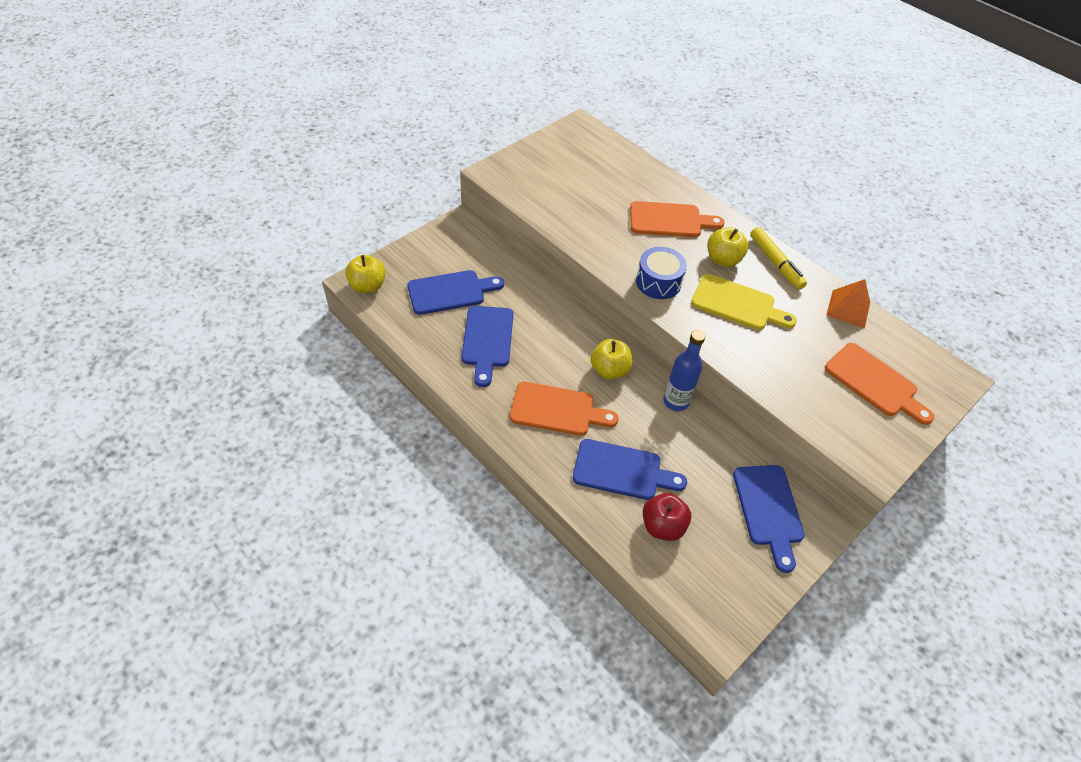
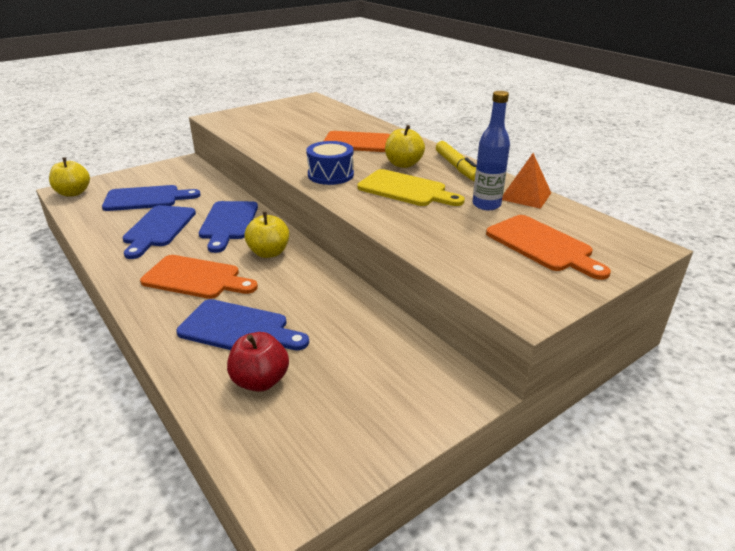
camera: 10 degrees right, 20 degrees down
(676, 401) = (328, 277): blue bottle -> blue bottle (486, 205)
(768, 510) = (401, 374): blue cutting board -> blue cutting board (228, 223)

